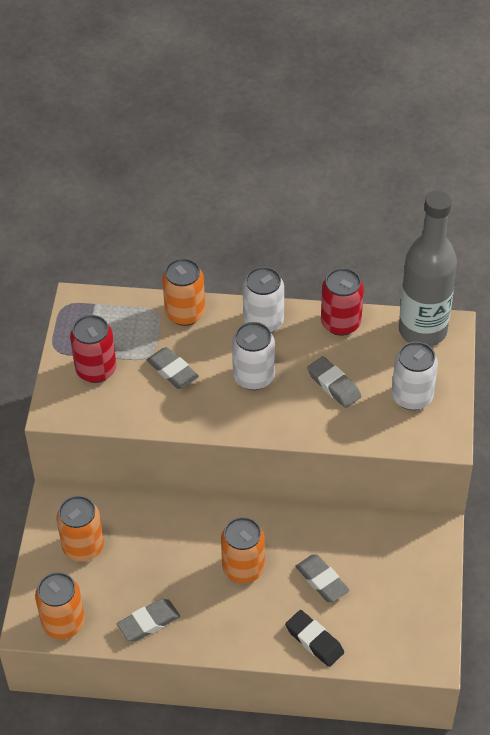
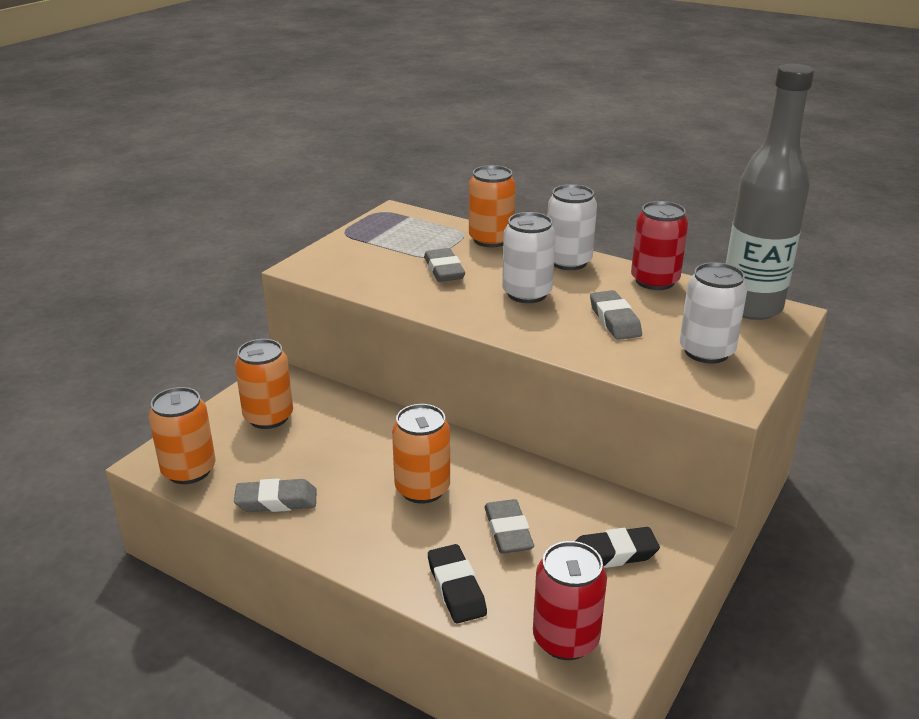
camera: 25 degrees right, 20 degrees down
(96, 370) = (369, 252): red can -> red can (565, 639)
(397, 570) = (613, 554): none -> black eraser

